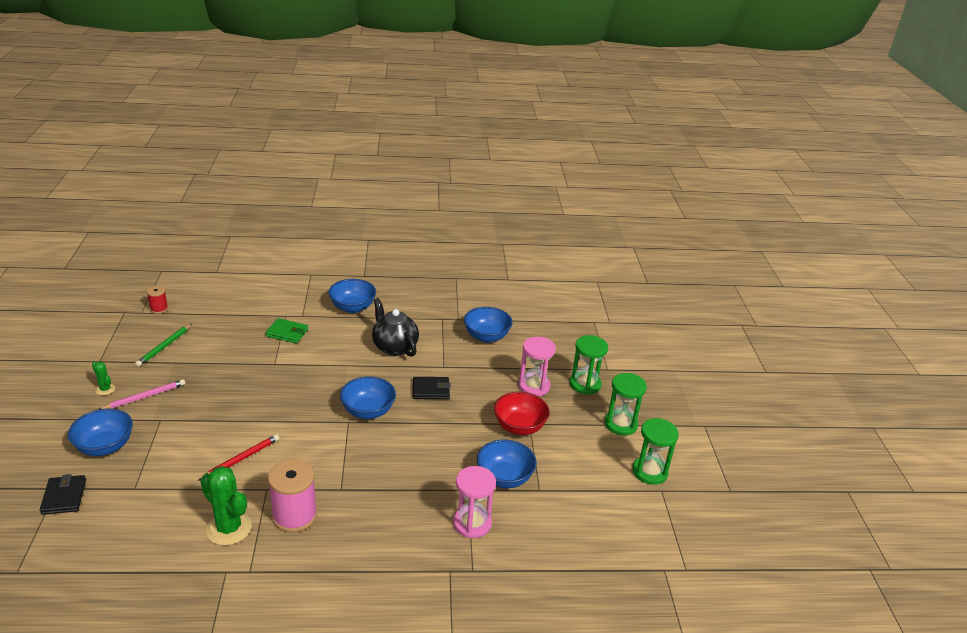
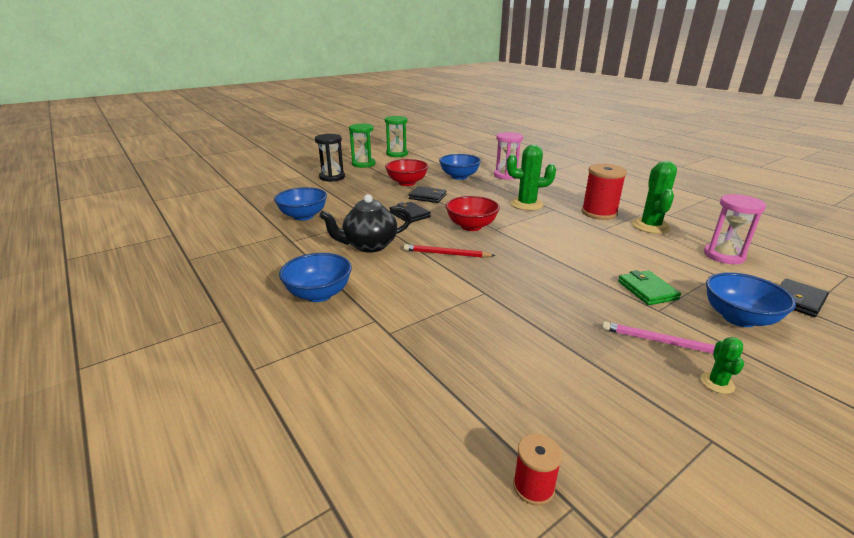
camera: 120 degrees left, 5 degrees down
(164, 346) = (587, 395): green pencil -> none
(241, 459) = (605, 249): red pencil -> red pencil (446, 254)
(287, 333) = (423, 312): green wallet -> green wallet (647, 290)
(294, 516) = (599, 213): pink spool -> red spool
(368, 411) = (471, 226): blue bowl -> red bowl
(372, 478) = (526, 204): none -> green cactus
(394, 347) = (369, 246): black teapot -> black teapot turned 45 degrees clockwise
(463, 421) = (427, 197): none -> black wallet
(534, 386) = (355, 188): pink hourglass -> pink hourglass (724, 255)
(585, 384) = (332, 177): green hourglass -> black hourglass

